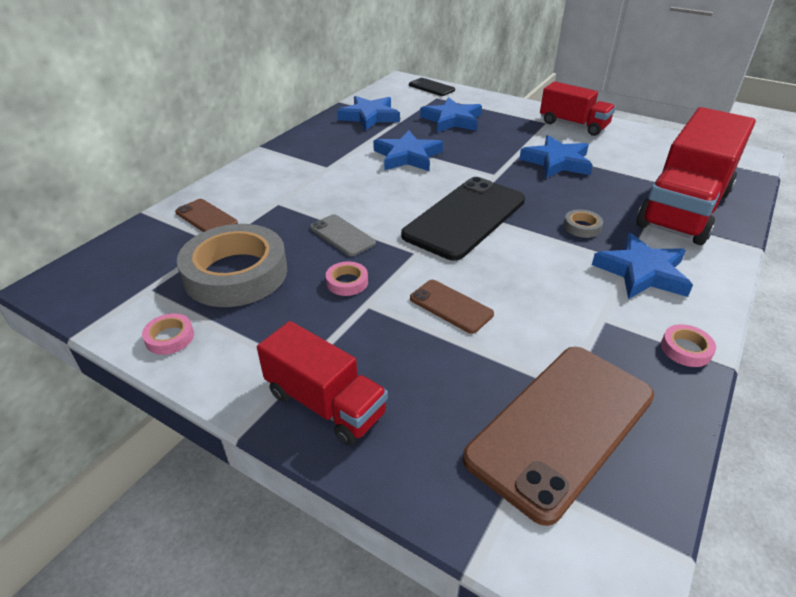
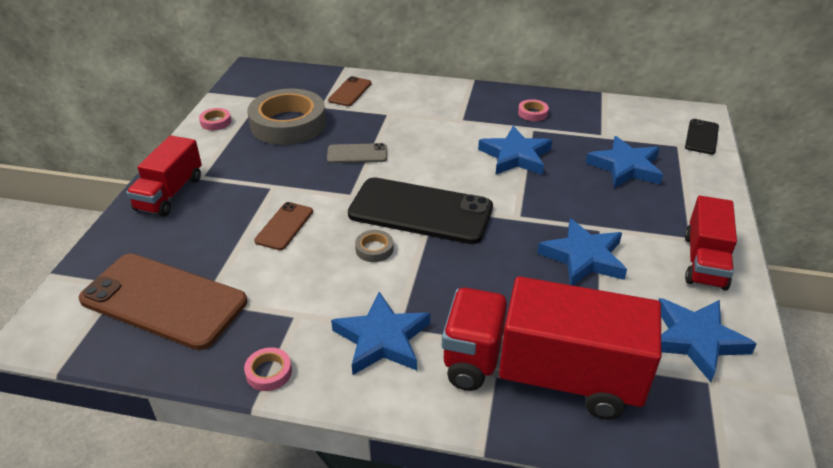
camera: 70 degrees right, 0 degrees up
(342, 235) = (357, 154): grey phone -> grey phone turned 60 degrees clockwise
(347, 282) = (296, 171): pink tape -> pink tape (532, 113)
(369, 116) = (583, 116): blue star -> blue star (696, 340)
(582, 227) = (447, 289): grey tape -> grey tape (374, 249)

